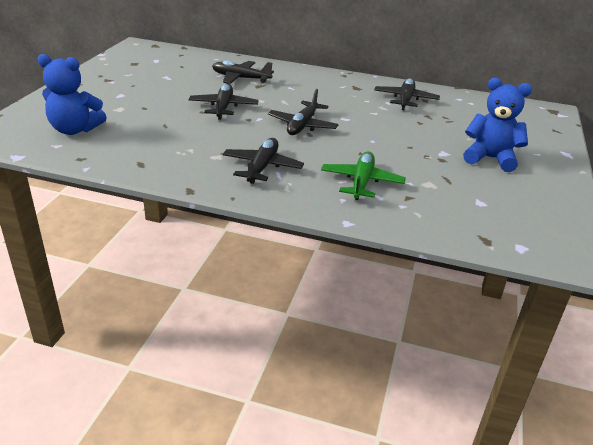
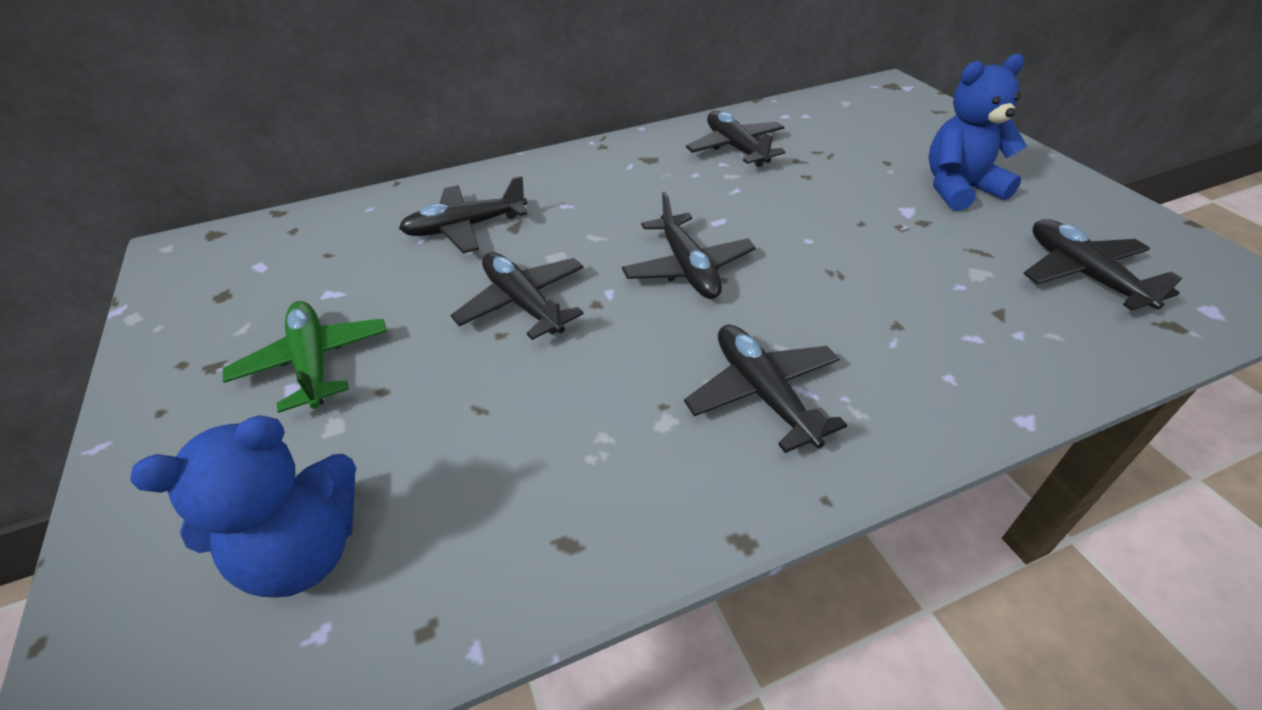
camera: 35 degrees left, 10 degrees up
(361, 182) = (916, 326): green plane -> green plane (314, 362)
(481, 208) = (1082, 274): none -> black plane

